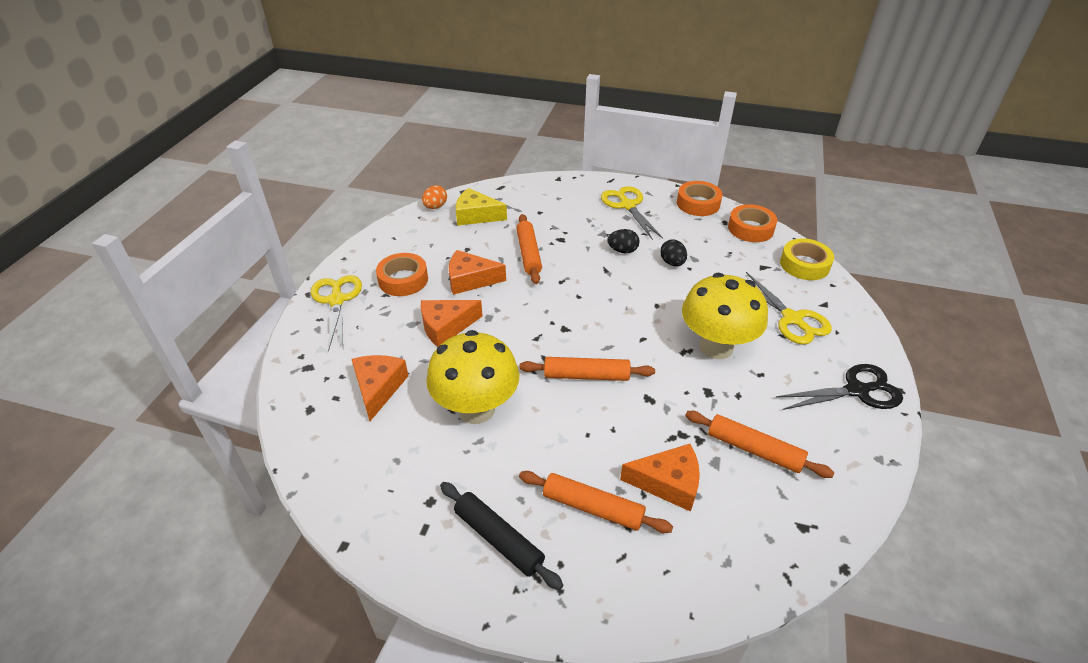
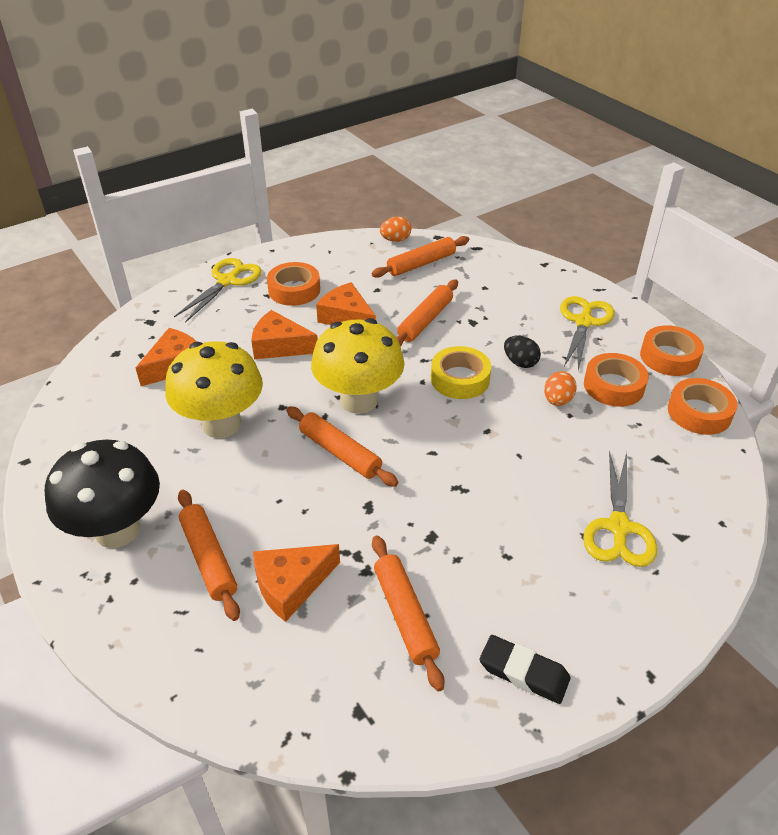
camera: 40 degrees right, 0 degrees up
(476, 215) = (421, 264): yellow cheese -> orange rolling pin
(498, 539) = (117, 530): black rolling pin -> black mushroom
(668, 483) = (291, 585): orange cheese -> orange cheese turned 105 degrees clockwise
(672, 263) = (557, 400): black egg -> orange egg
(691, 237) = (613, 386): none -> orange tape
(716, 347) = (495, 503): yellow mushroom -> yellow mushroom (359, 400)
(804, 265) = (715, 483): yellow tape -> yellow tape (460, 379)
(849, 434) = (523, 672): none -> black eraser
(857, 390) = (594, 641): black scissors -> none

